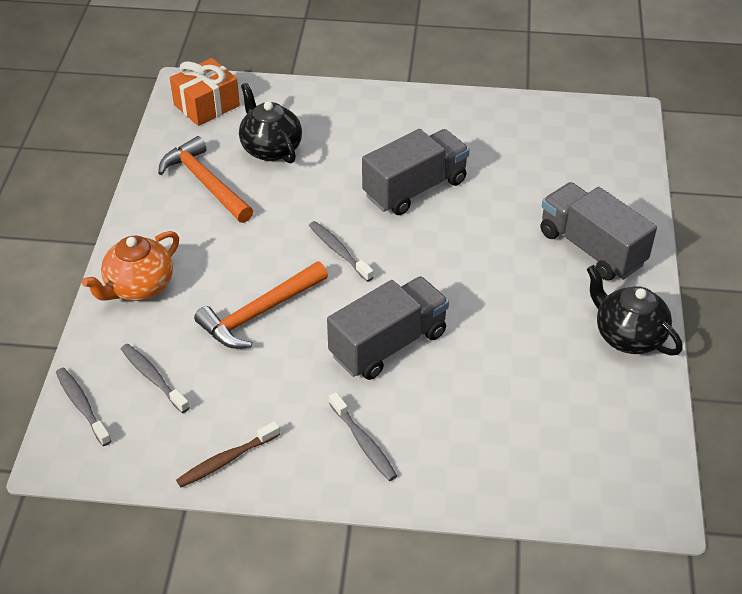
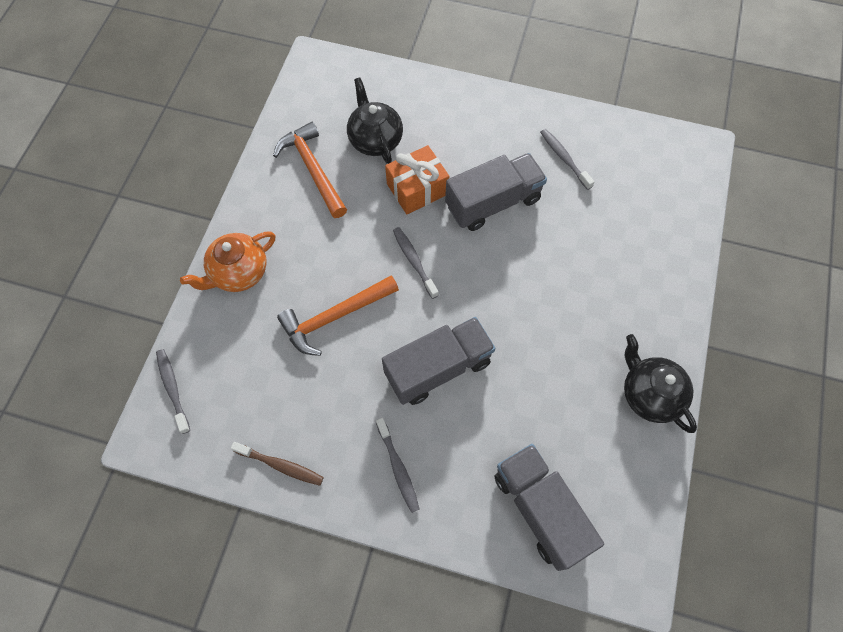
camera: 10 degrees right, 20 degrees up
(153, 377) = (235, 370): grey toothbrush -> grey toothbrush (564, 158)
(206, 105) = (328, 84): orange gift -> orange gift (417, 189)
(226, 460) = (281, 465): brown toothbrush -> brown toothbrush turned 135 degrees counterclockwise
(591, 248) = (637, 293): grey truck -> grey truck (540, 509)

